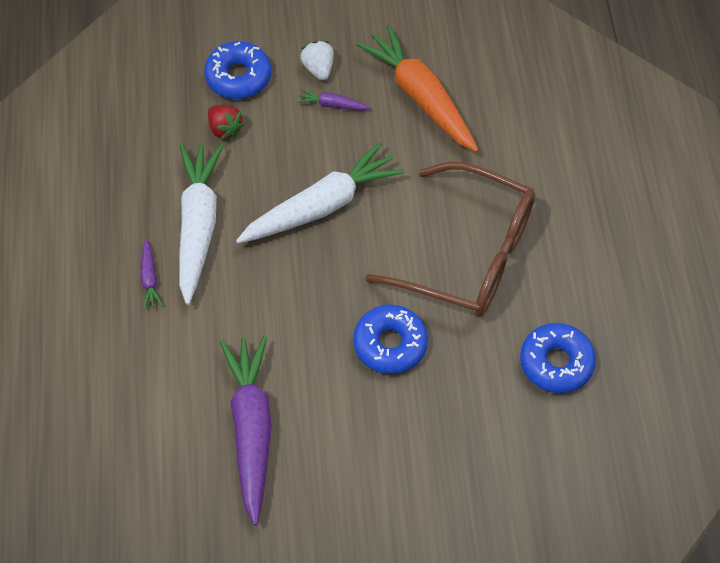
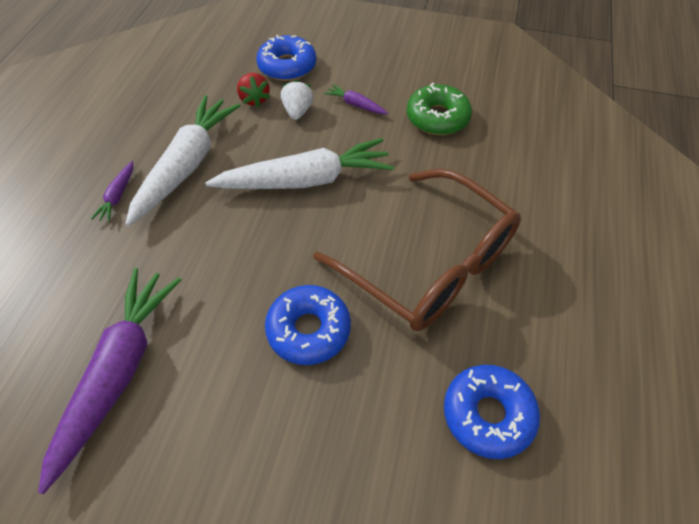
camera: 20 degrees right, 5 degrees down
(318, 68) = (357, 76): white strawberry -> white strawberry (297, 111)
(420, 96) = (437, 117): orange carrot -> green donut

